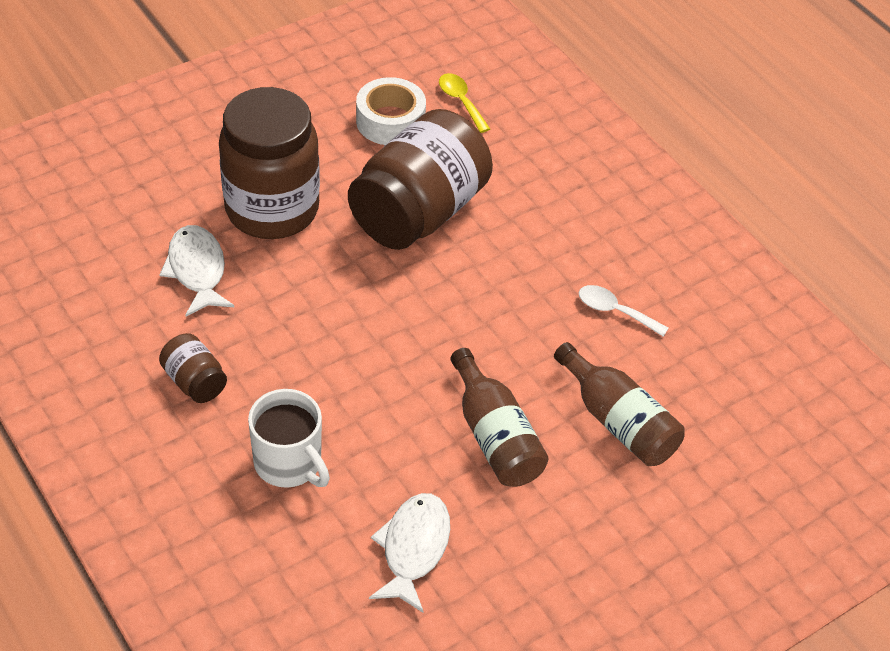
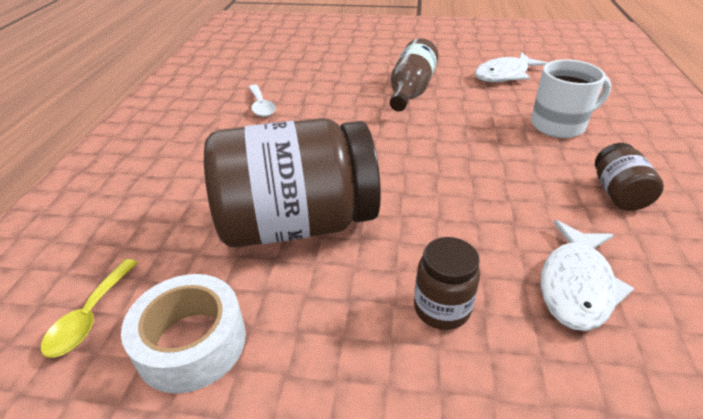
camera: 135 degrees left, 10 degrees down
(272, 209) = (441, 308): brown jar -> brown jar, size x0.44
(289, 463) = (559, 125): white mug -> white mug turned 75 degrees clockwise
(618, 422) = (336, 72): brown bottle -> none

